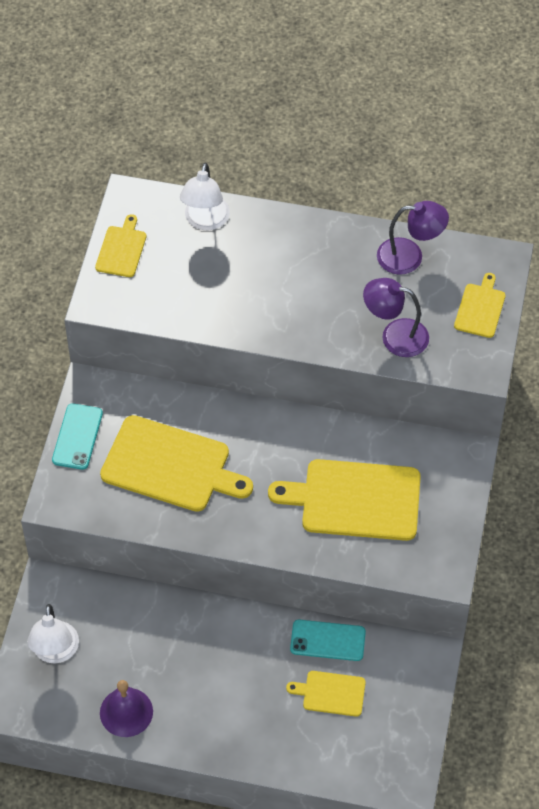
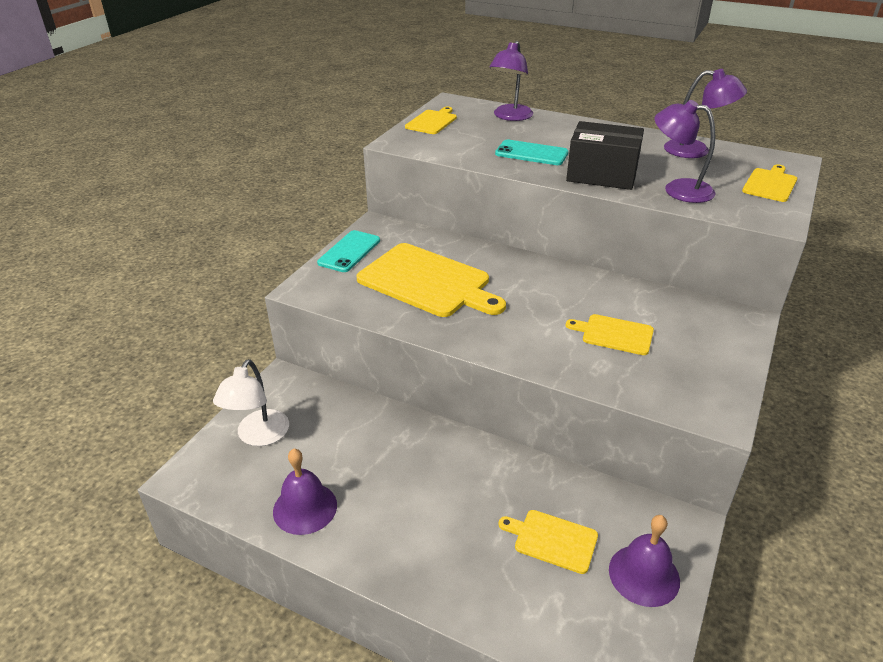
camera: 15 degrees right, 20 degrees down
(205, 221) = (510, 117): white lamp -> purple lamp
(320, 324) = (602, 175): none -> black box
(327, 640) = (559, 484): turquoise phone -> turquoise phone (531, 153)
(355, 500) = (614, 334): yellow cutting board -> yellow cutting board, size x0.51
(403, 706) = (644, 575): none -> purple bell

